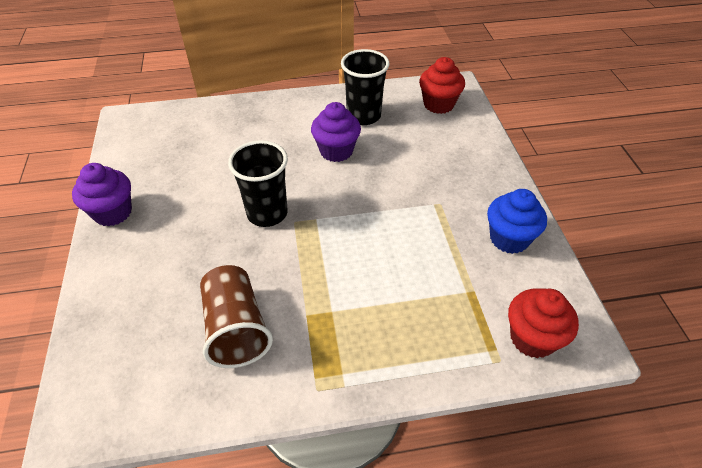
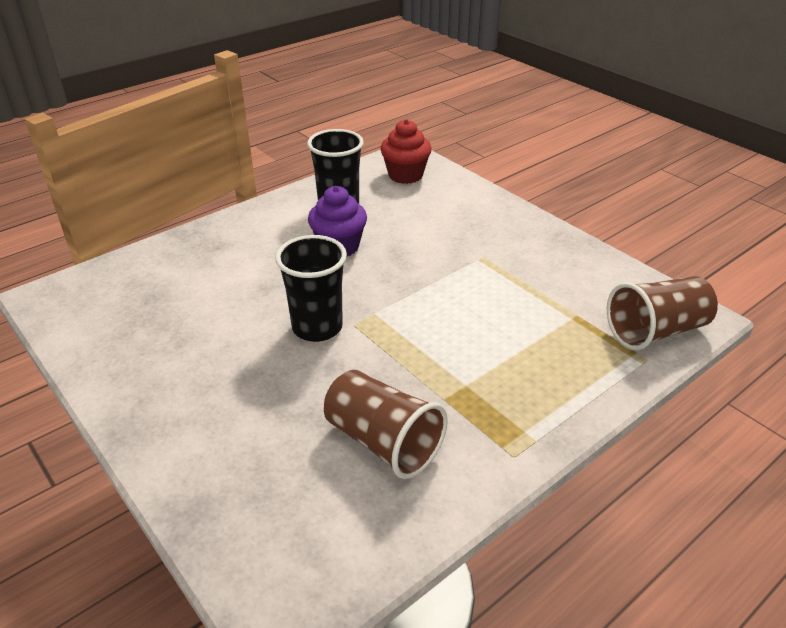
camera: 30 degrees left, 10 degrees down
(113, 212) = (124, 395): purple cupcake -> none
(509, 239) = (569, 263): blue cupcake -> none
(532, 338) = (656, 331): red cupcake -> brown cup

